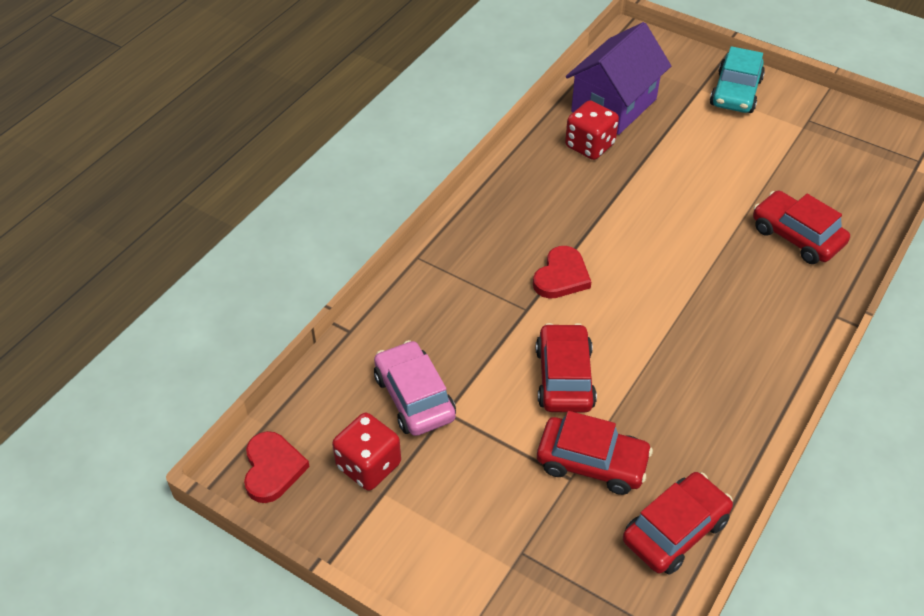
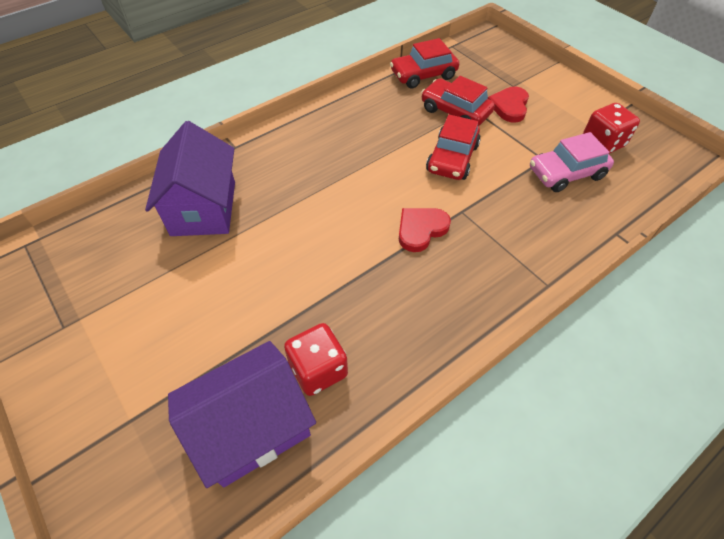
camera: 160 degrees left, 5 degrees up
(272, 469) = (671, 156): red heart -> red heart (509, 106)
(414, 397) = (566, 173): pink car -> pink car turned 75 degrees clockwise
(735, 92) = (96, 397): turquoise car -> none
(796, 236) = (204, 208): red car -> purple house

